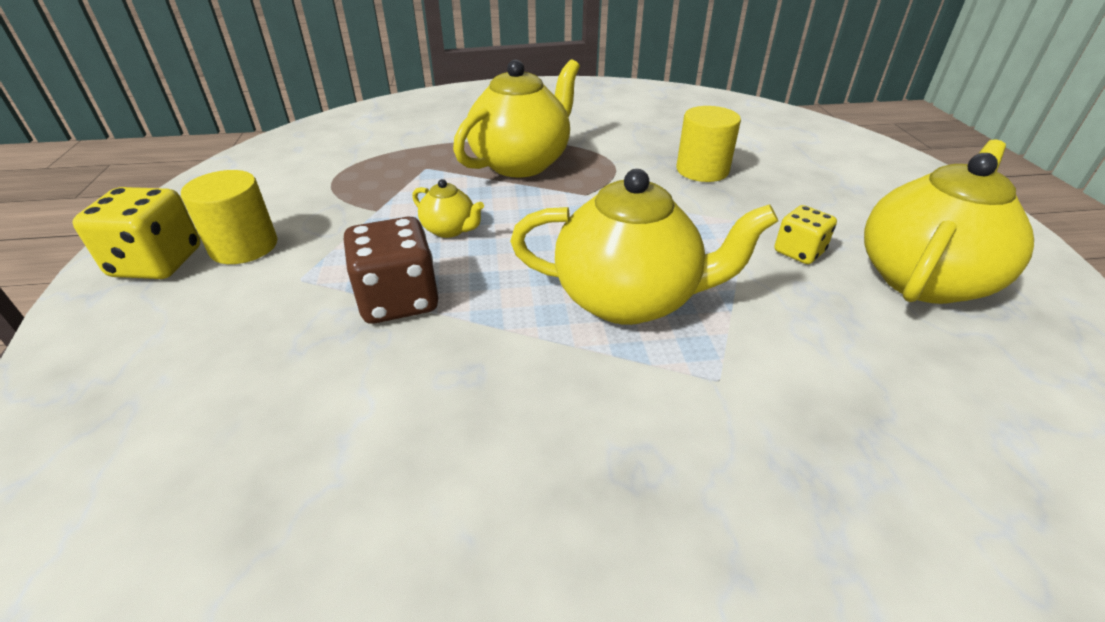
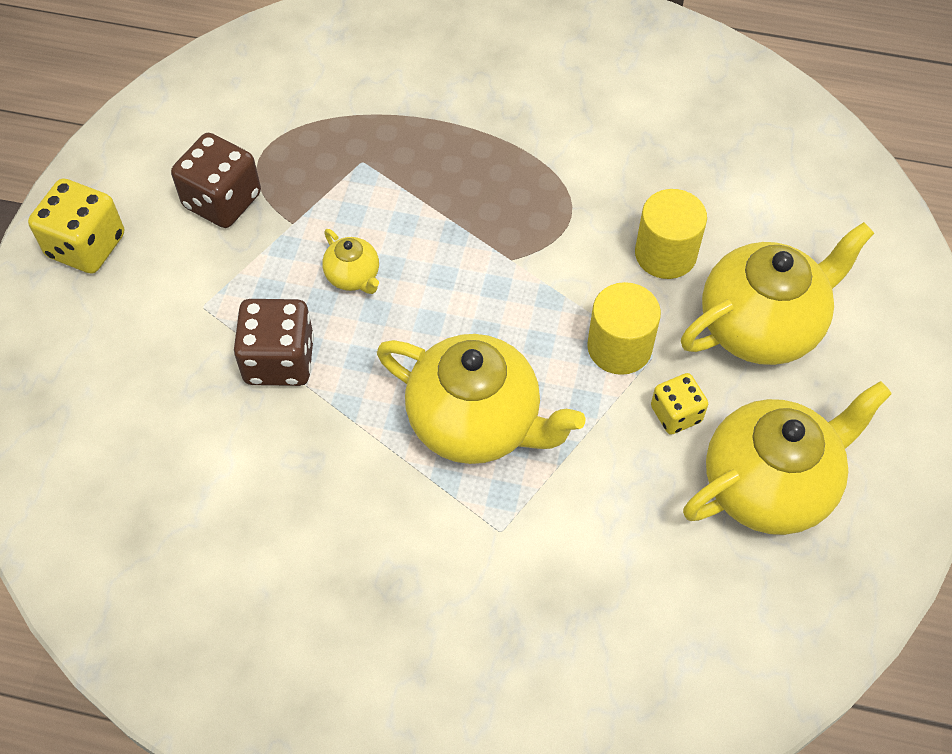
camera: 20 degrees right, 20 degrees up
(244, 246) = (161, 244): yellow cylinder -> yellow cylinder (619, 347)
(303, 209) = (222, 201): none -> brown dice
(521, 163) = (469, 182): yellow teapot -> yellow teapot (761, 326)

